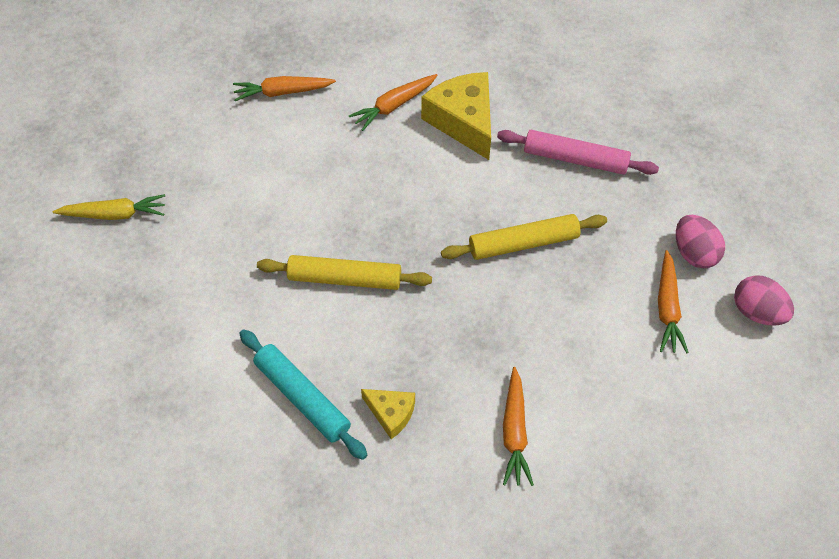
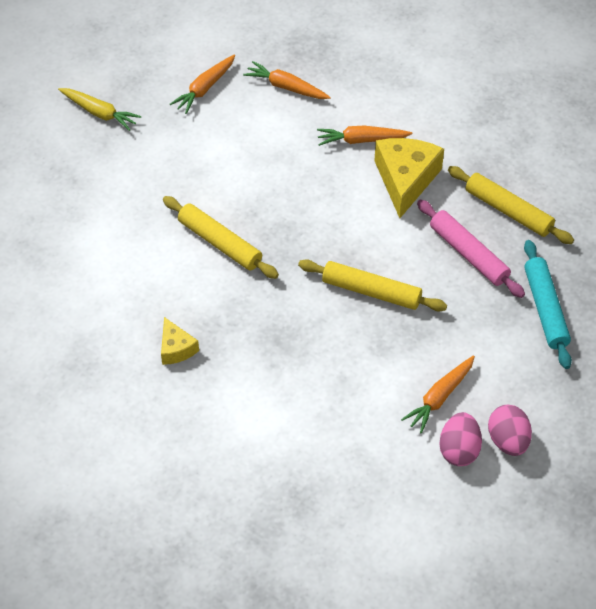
camera: 35 degrees right, 5 degrees down
(302, 398) = (126, 304): turquoise rolling pin -> turquoise rolling pin (545, 309)
(514, 432) = (250, 411): orange carrot -> orange carrot (204, 89)
(574, 102) = (508, 211): none -> yellow rolling pin
(694, 253) = (498, 372): pink egg -> pink egg (459, 450)

